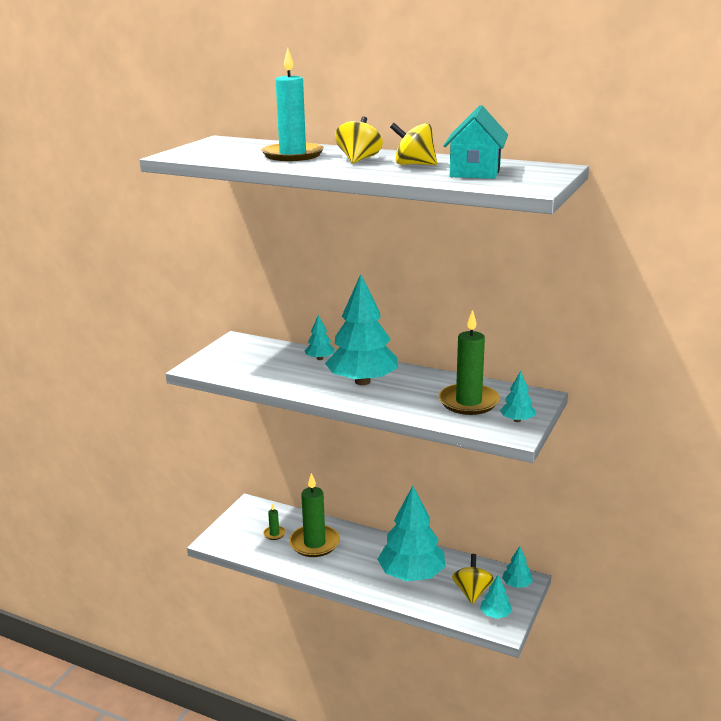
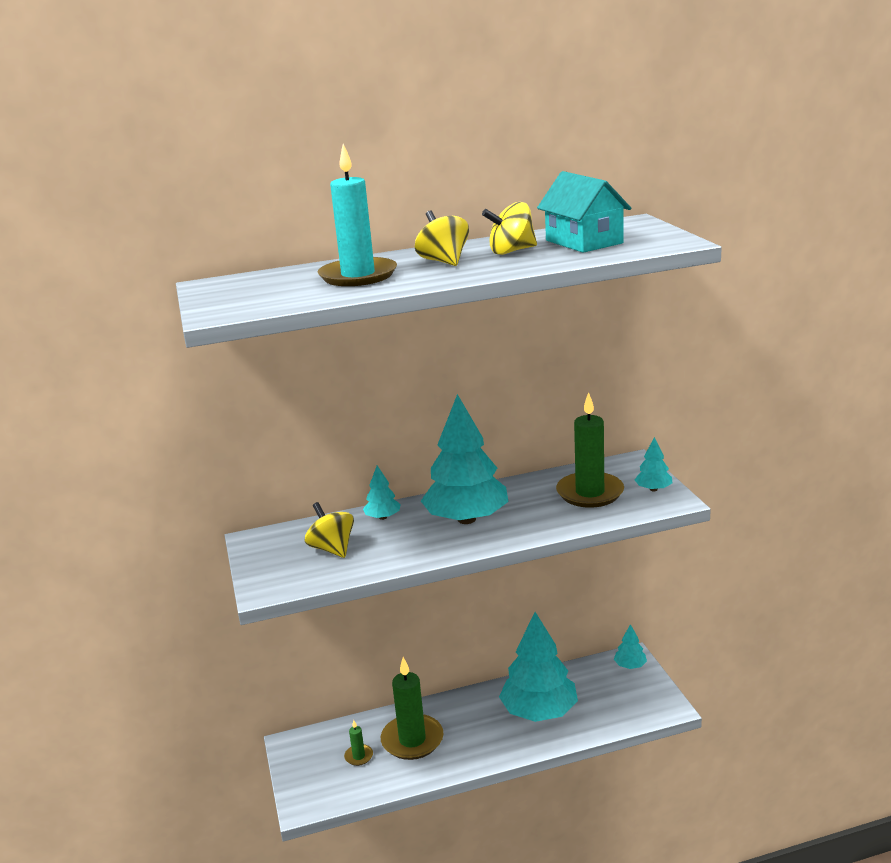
camera: 40 degrees left, 0 degrees up
(472, 592) = (606, 694): yellow spinning top -> yellow spinning top (332, 549)
(495, 614) = (648, 701): turquoise tree -> none

